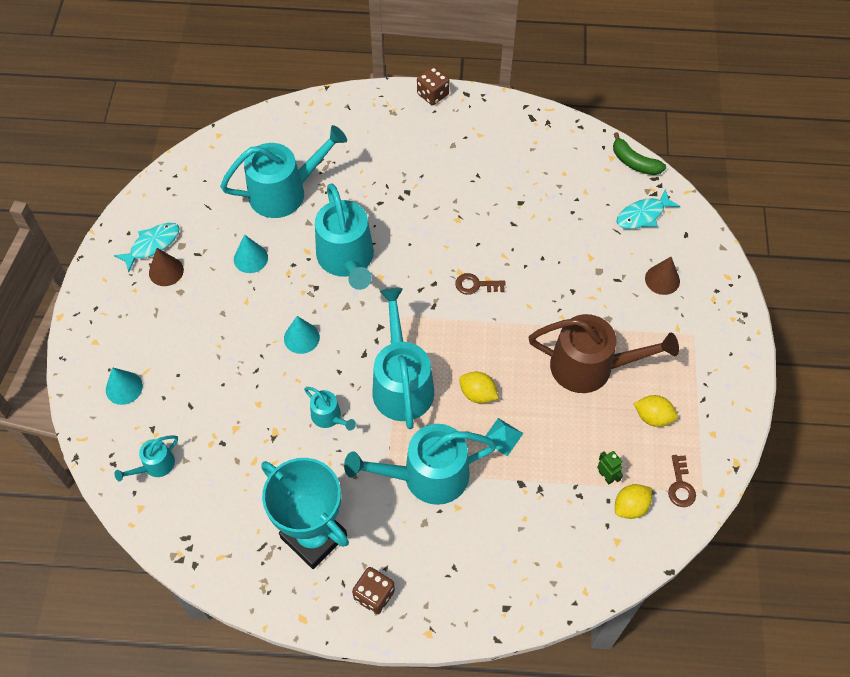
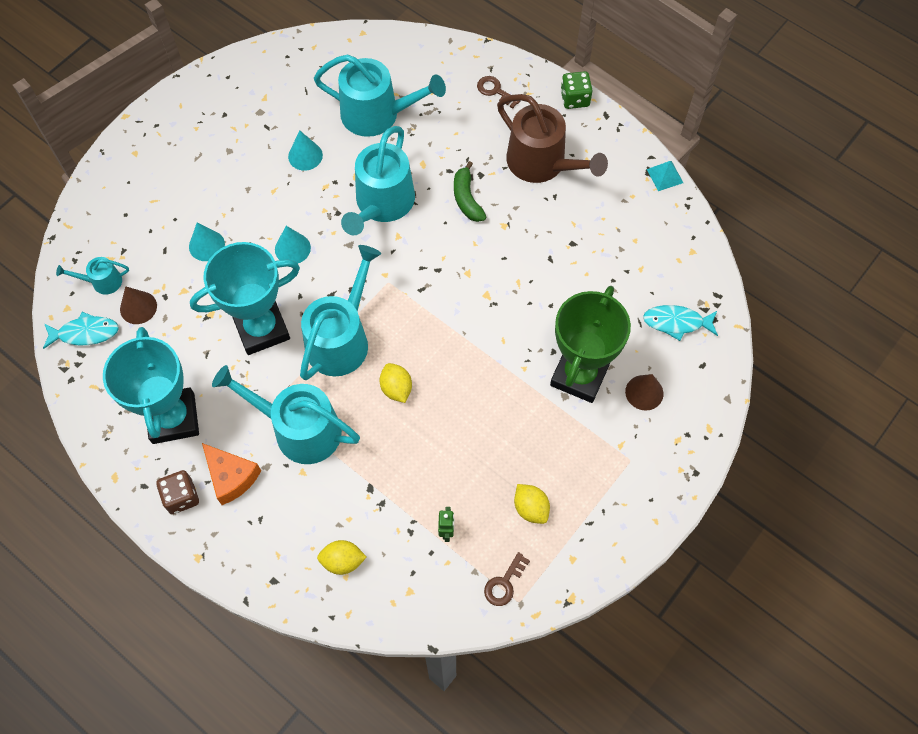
camera: 35 degrees right, 5 degrees up
(124, 388) = (127, 204): turquoise cone -> turquoise cone (206, 245)
(152, 245) = (238, 98): turquoise fish -> turquoise fish (85, 333)
(166, 271) = (231, 127): brown cone -> brown cone (138, 307)
(329, 417) = (261, 328): turquoise watering can -> turquoise trophy
(402, 550) = (231, 477): none -> orange cheese
(433, 94) = (575, 99): brown dice -> green dice
(476, 285) = (472, 293): brown key -> brown key (495, 91)
(502, 436) = (387, 438): turquoise pyramid -> turquoise pyramid (665, 176)
(590, 366) = (512, 428): brown watering can -> brown watering can (542, 163)
(606, 296) = (579, 375): none -> green trophy
(630, 506) = (445, 571): yellow lemon -> yellow lemon (343, 561)
(634, 162) = (710, 269): green banana -> green banana (467, 199)

